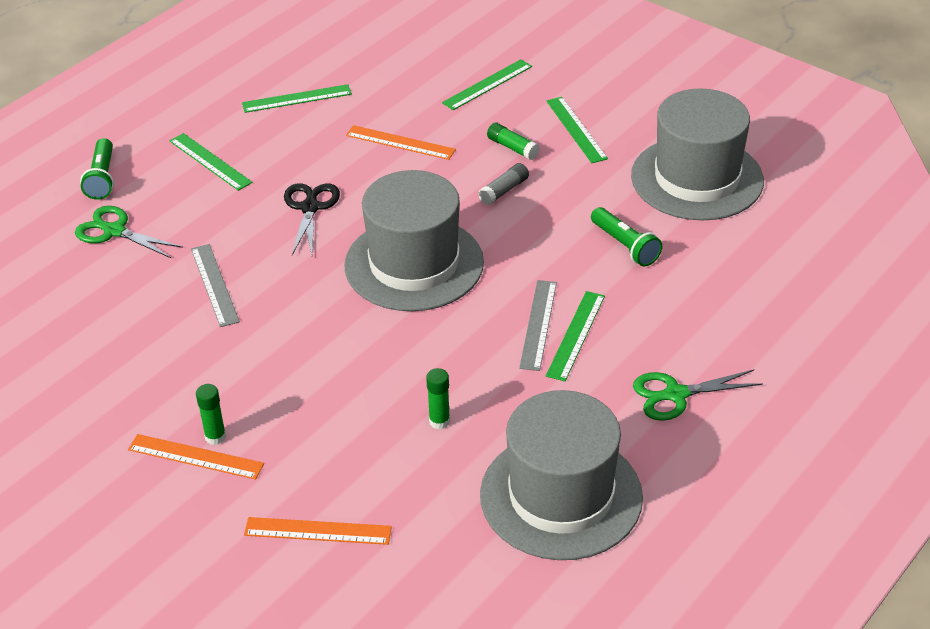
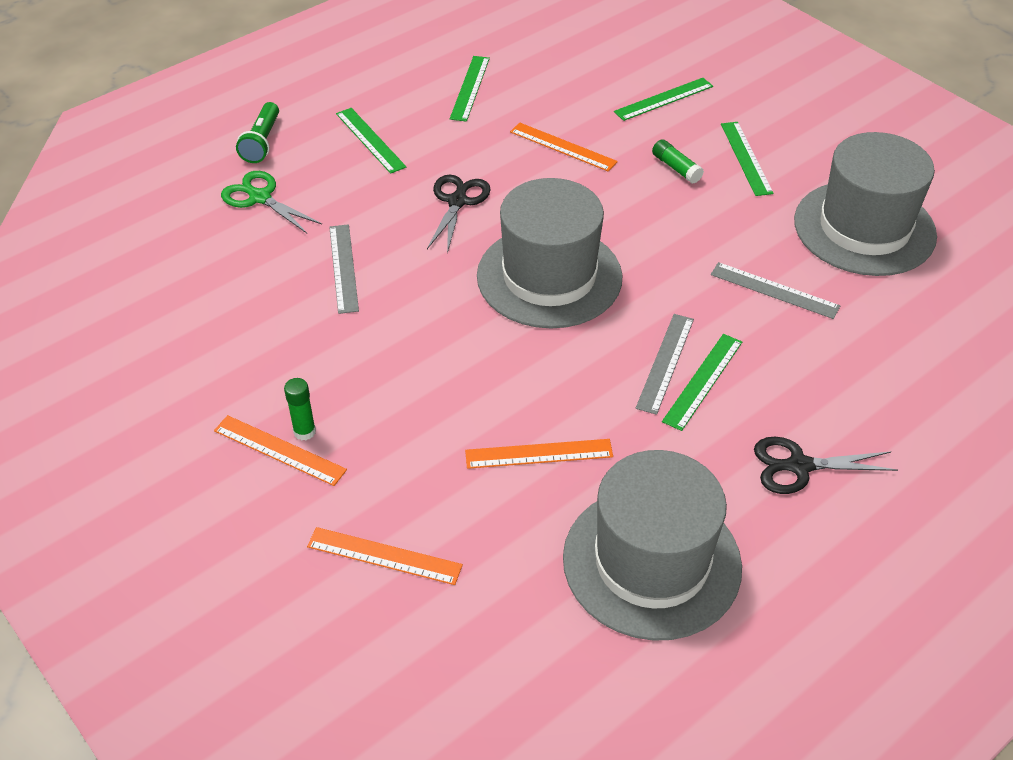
camera: 10 degrees right, 5 degrees up
(296, 98) = (470, 88): green ruler -> green ruler turned 75 degrees counterclockwise
(439, 421) = (539, 454): green glue stick -> orange ruler
(504, 190) = (658, 212): grey glue stick -> none
(625, 246) = (774, 290): green flashlight -> grey ruler
(676, 394) = (799, 466): green scissors -> black scissors

